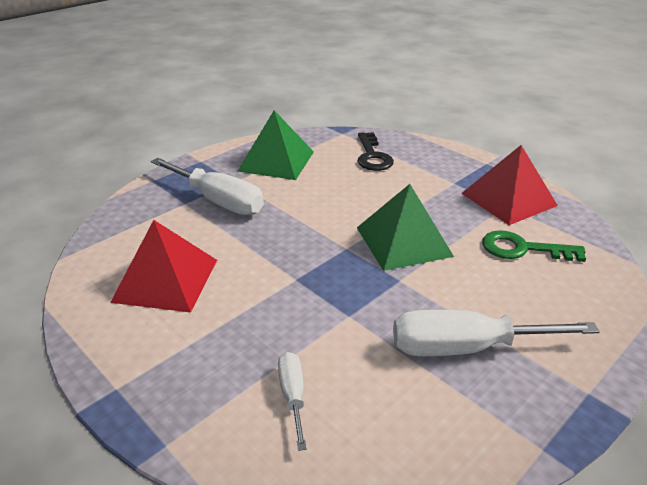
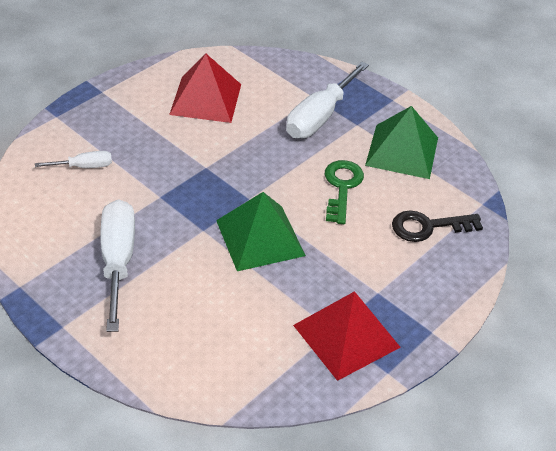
camera: 85 degrees right, 10 degrees up
(523, 249) = (250, 327): green key -> green key (342, 187)

